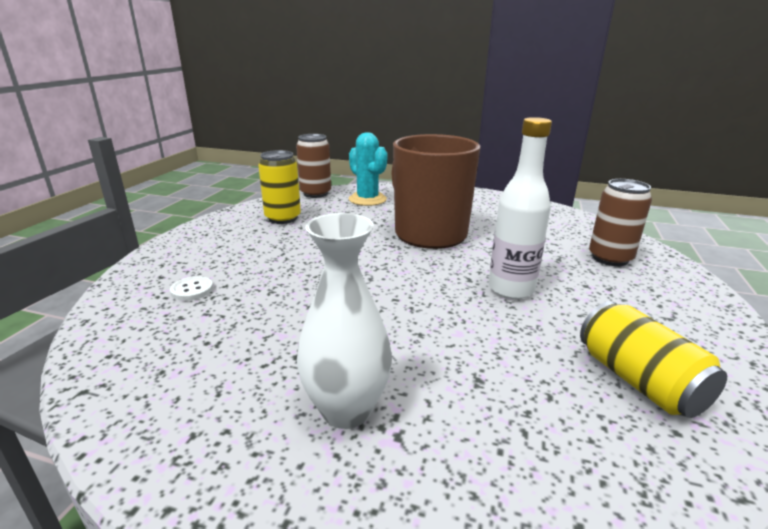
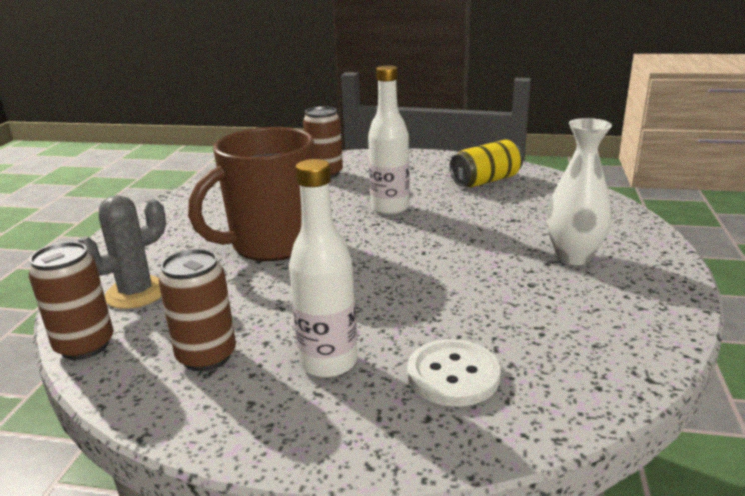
camera: 95 degrees left, 0 degrees up
(192, 290) = (453, 375): white button -> white button, size x1.77
(247, 249) = (328, 362): none -> white bottle
(283, 218) = (206, 356): yellow can -> brown can
(367, 199) = (136, 293): turquoise cactus -> grey cactus

